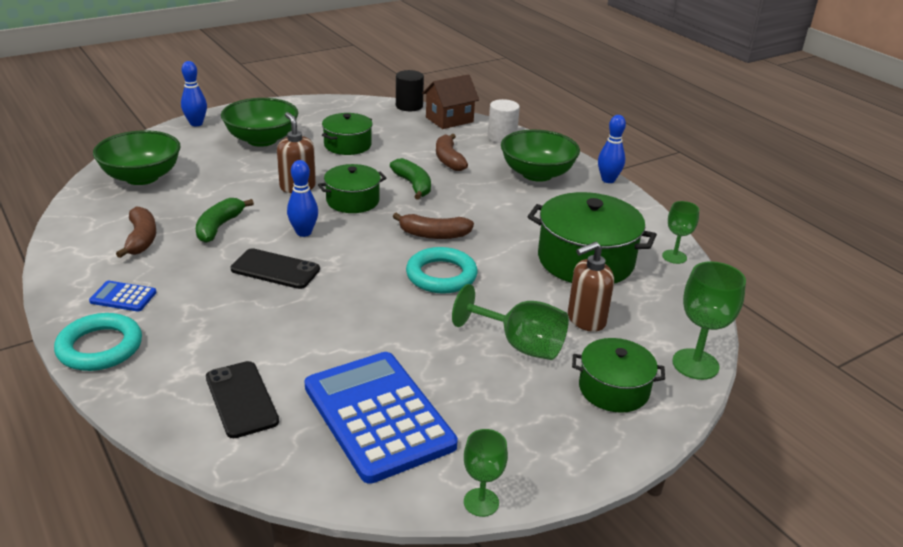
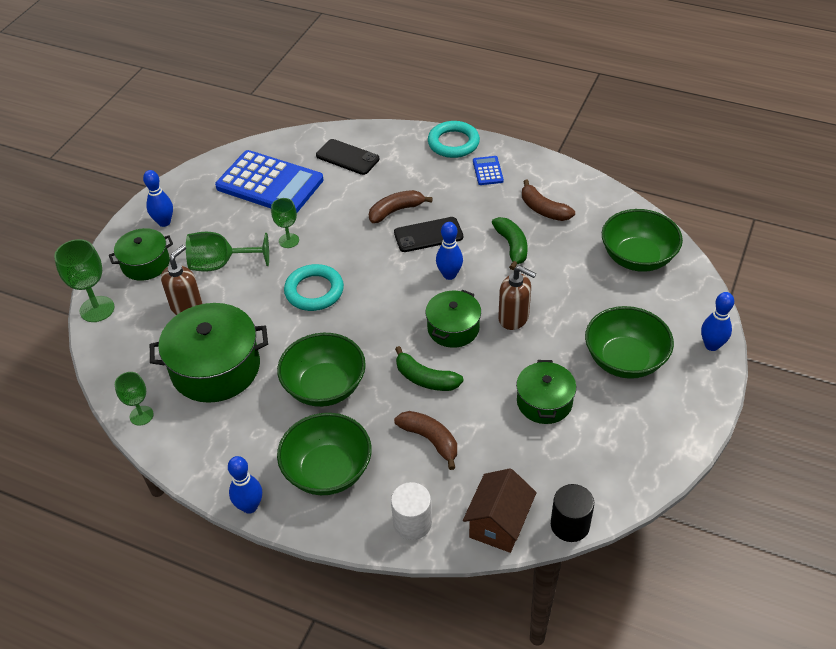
camera: 150 degrees right, 15 degrees up
(123, 297) = (487, 171): blue calculator -> blue calculator turned 75 degrees counterclockwise
(434, 235) = (354, 328): brown banana -> brown banana (396, 211)
(481, 502) = (187, 172): green goblet -> green goblet (289, 240)
(498, 212) = (324, 387): none -> green bowl
(562, 434) = (164, 222): none -> blue bowling pin

